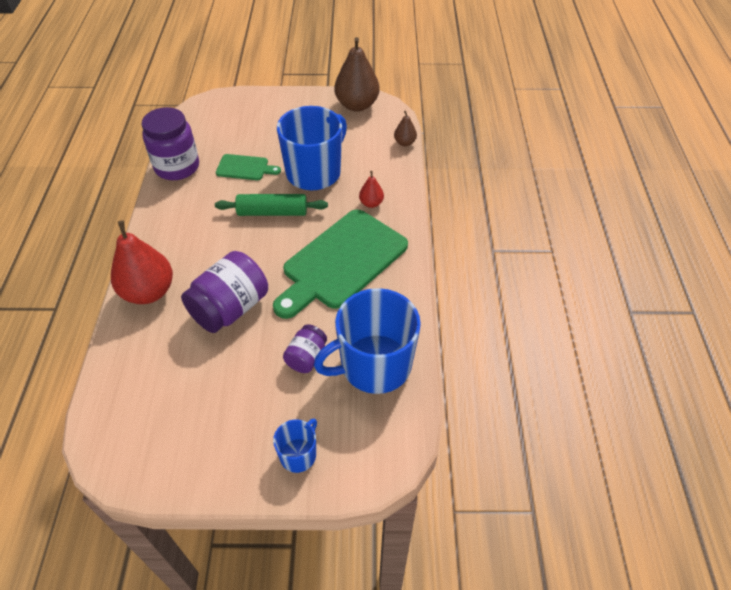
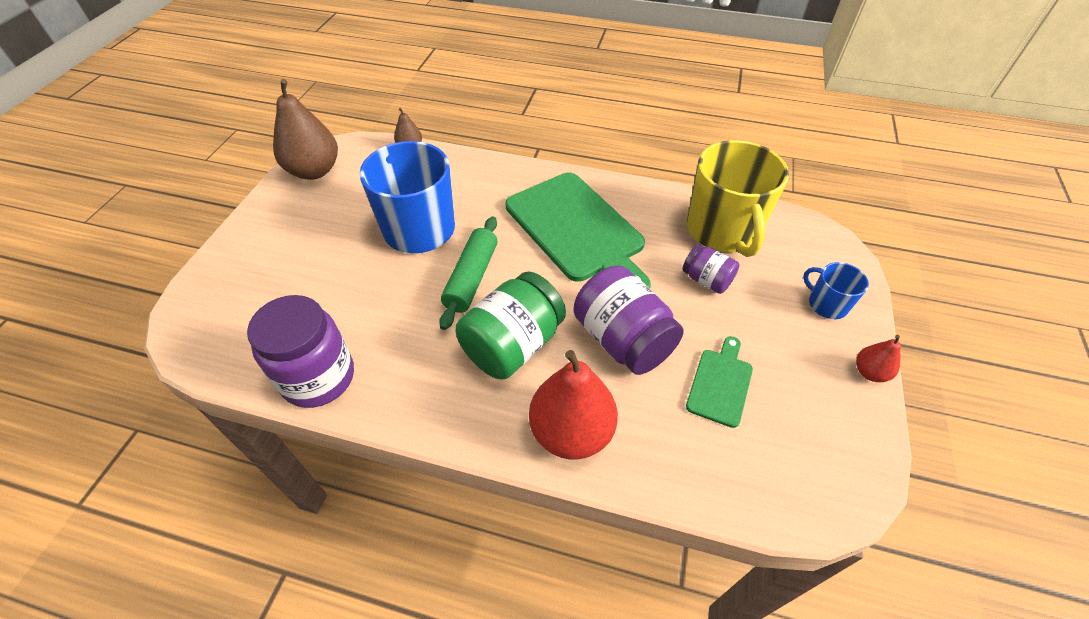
camera: 75 degrees left, 0 degrees up
(215, 248) = (513, 345): none -> green jar
(245, 168) = (369, 295): green cutting board -> green cutting board (720, 384)
(371, 203) = (496, 191): red pear -> red pear (869, 372)
(374, 365) = (723, 231): blue mug -> yellow mug

